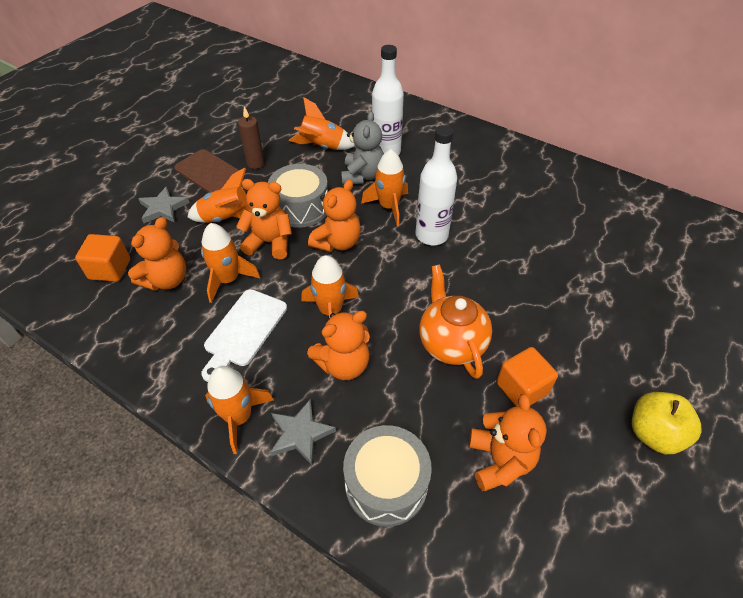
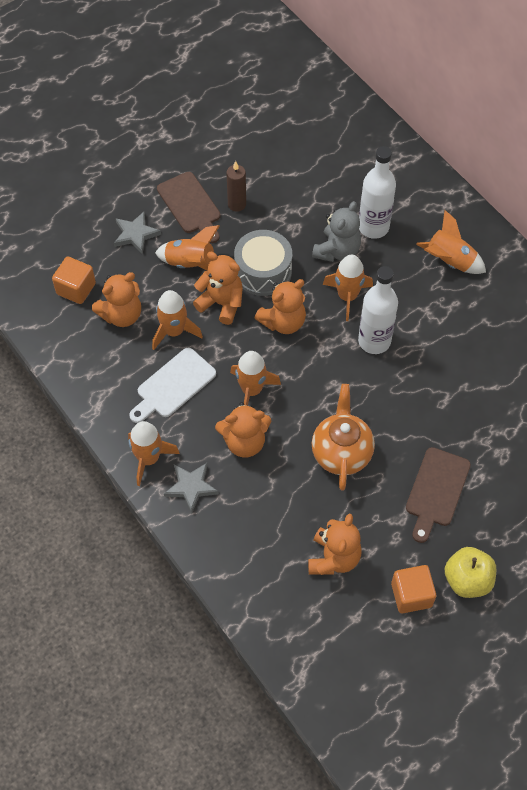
camera: 20 degrees right, 10 degrees up
(322, 147) = (310, 201): orange rocket -> orange rocket (449, 261)
(386, 483) = (241, 545): grey drum -> none
(522, 388) = (381, 510): orange cube -> orange cube (411, 595)
(565, 350) = (436, 491): none -> brown cutting board

